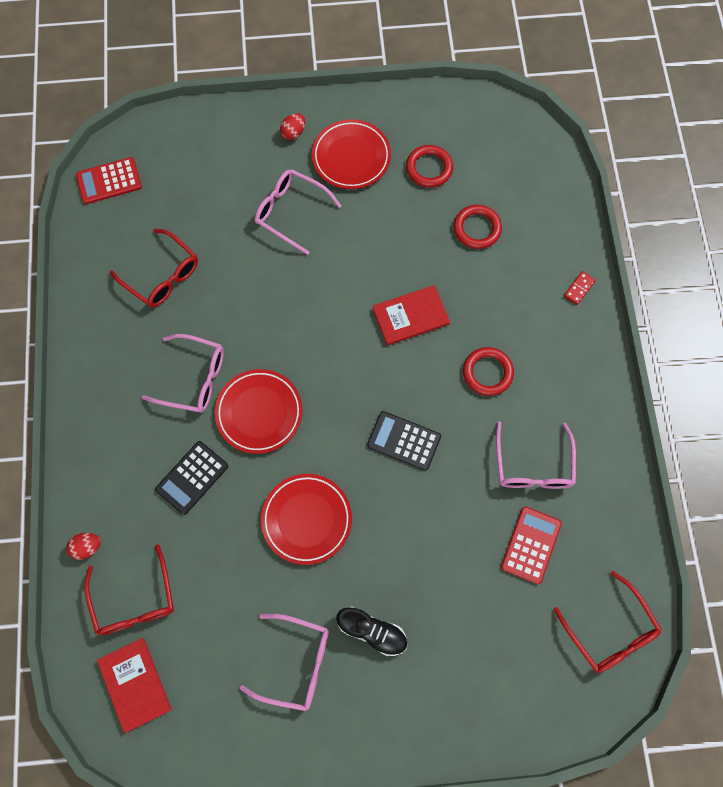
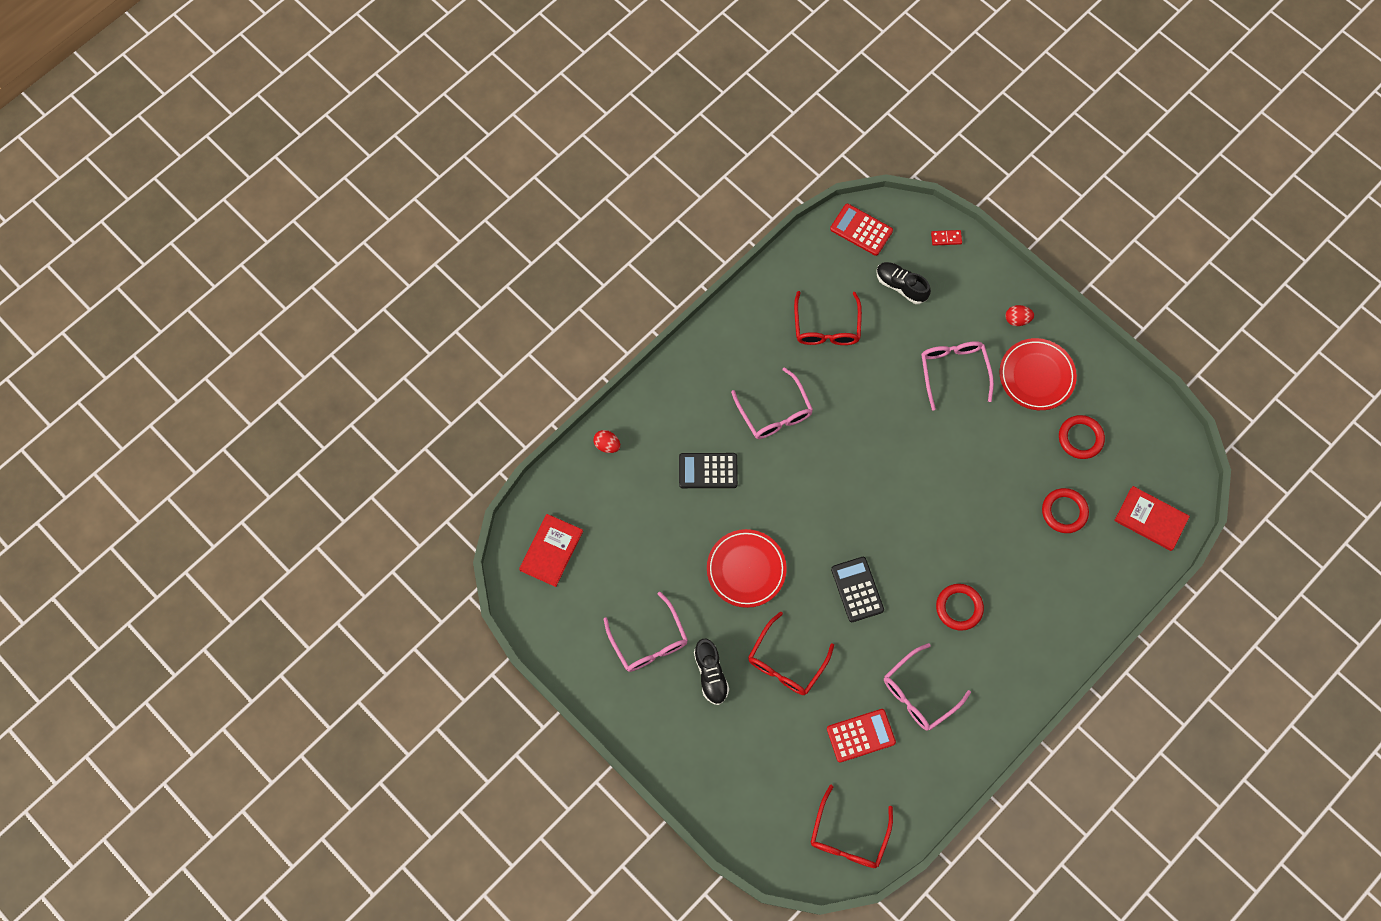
camera: 50 degrees right, 0 degrees up
(134, 600) = (600, 504): red glasses -> red glasses (786, 662)
(184, 191) = (901, 286): none -> black shoe
(259, 412) = (790, 476): red plate -> none
(410, 316) = (952, 520): red book -> red book (1150, 519)
(579, 289) = (1085, 623): red domino -> red domino (946, 238)

